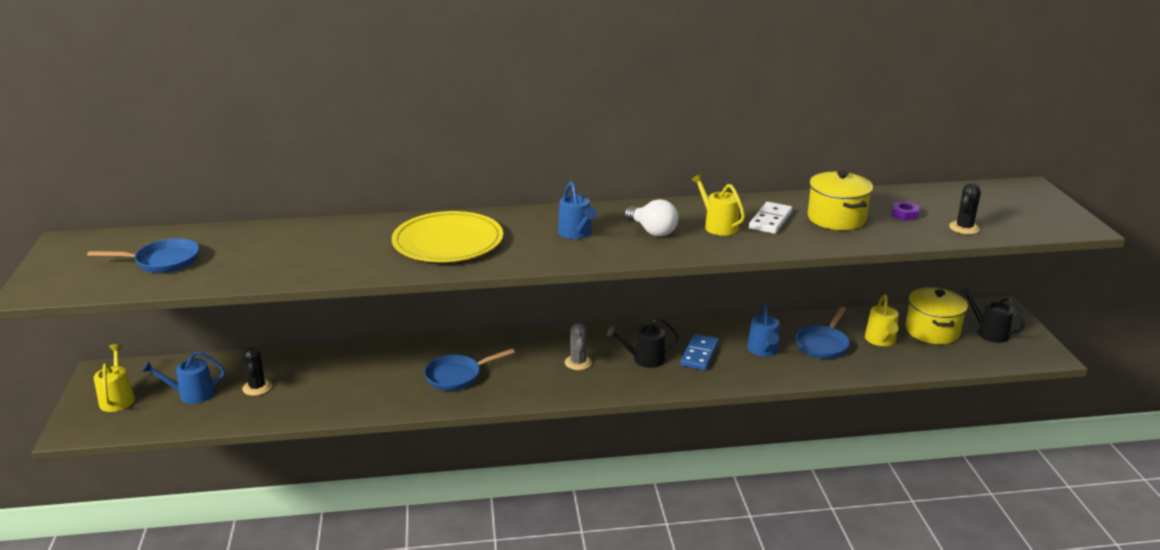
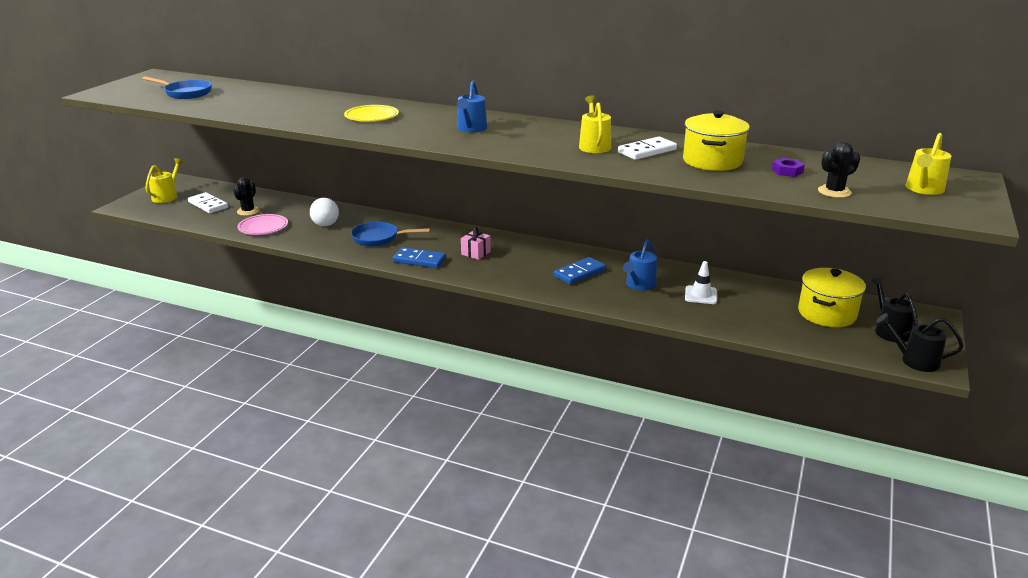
camera: 30 degrees right, 0 degrees up
(192, 394) = (208, 205): blue watering can -> white domino
(303, 403) = (263, 227): none -> pink plate
(448, 241) = (371, 116): yellow plate -> yellow plate, size x0.58
(532, 389) = (419, 260): none -> blue domino
(578, 362) = (475, 253): grey cactus -> pink gift
(645, 359) = (530, 264): black watering can -> black watering can (915, 360)
(652, 231) = (533, 138): white light bulb -> white light bulb (326, 222)
(823, 344) = (701, 295): blue pan -> white traffic cone
(881, 340) = (763, 307): yellow watering can -> yellow watering can (923, 189)

